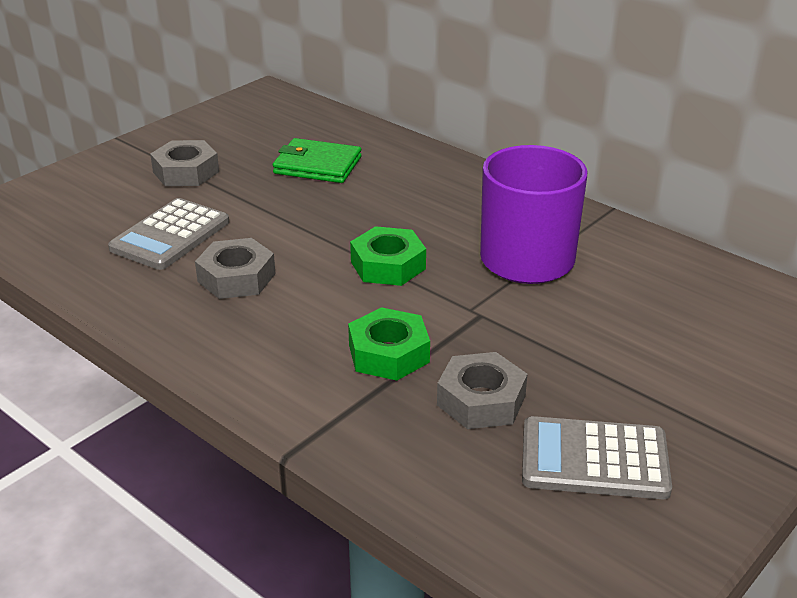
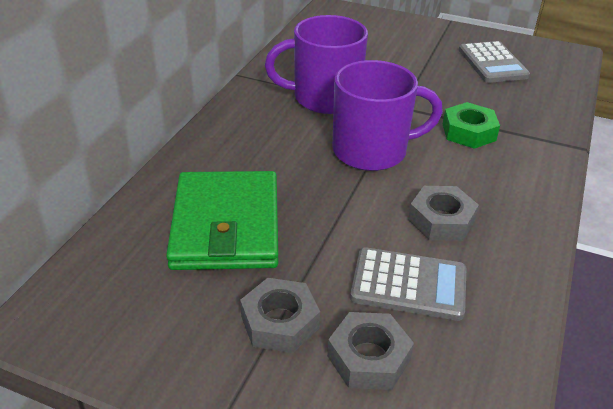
camera: 110 degrees left, 5 degrees up
(317, 165) = (226, 225): green wallet -> green wallet, size x1.65
(388, 265) = (372, 151): green nut -> purple mug
(481, 400) = (480, 96): grey nut -> grey nut (368, 358)

